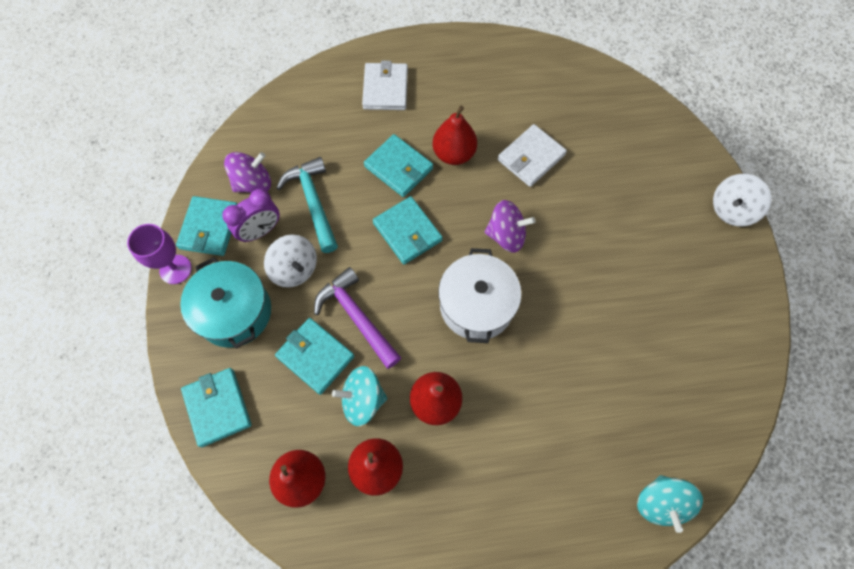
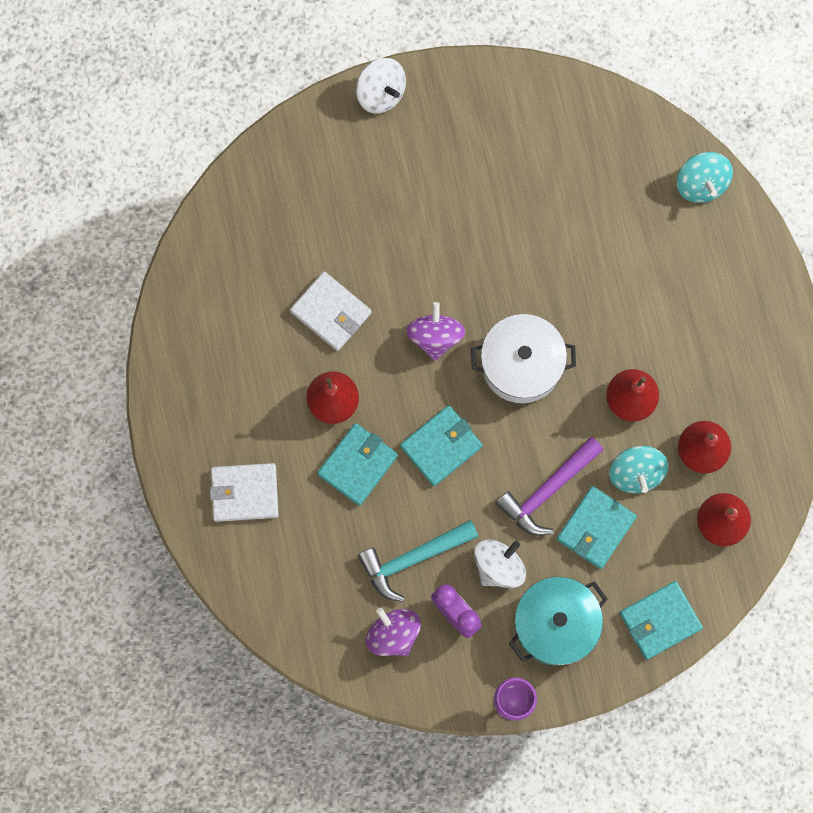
camera: 95 degrees left, 10 degrees up
(209, 228) = (456, 674): turquoise wallet -> none
(660, 502) = (701, 184): turquoise spinning top -> turquoise spinning top turned 75 degrees clockwise

